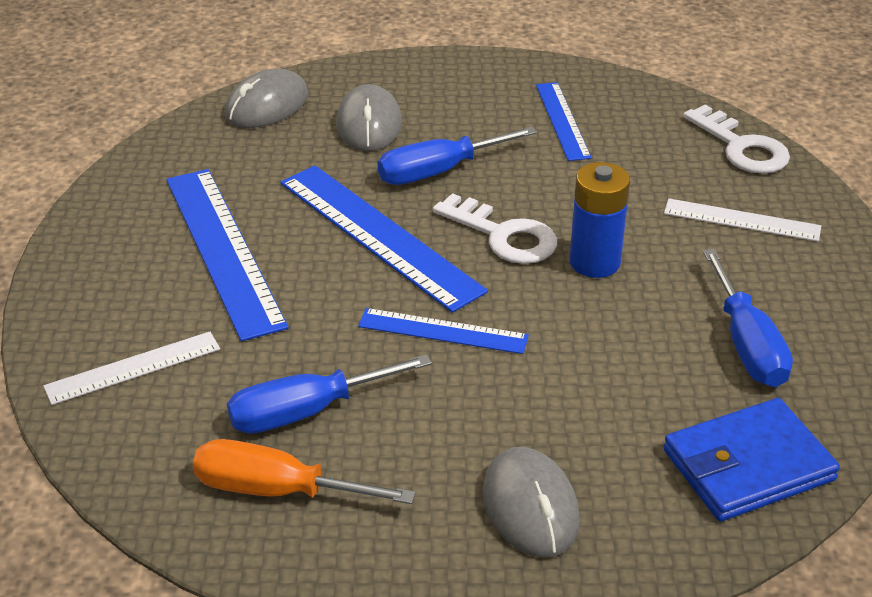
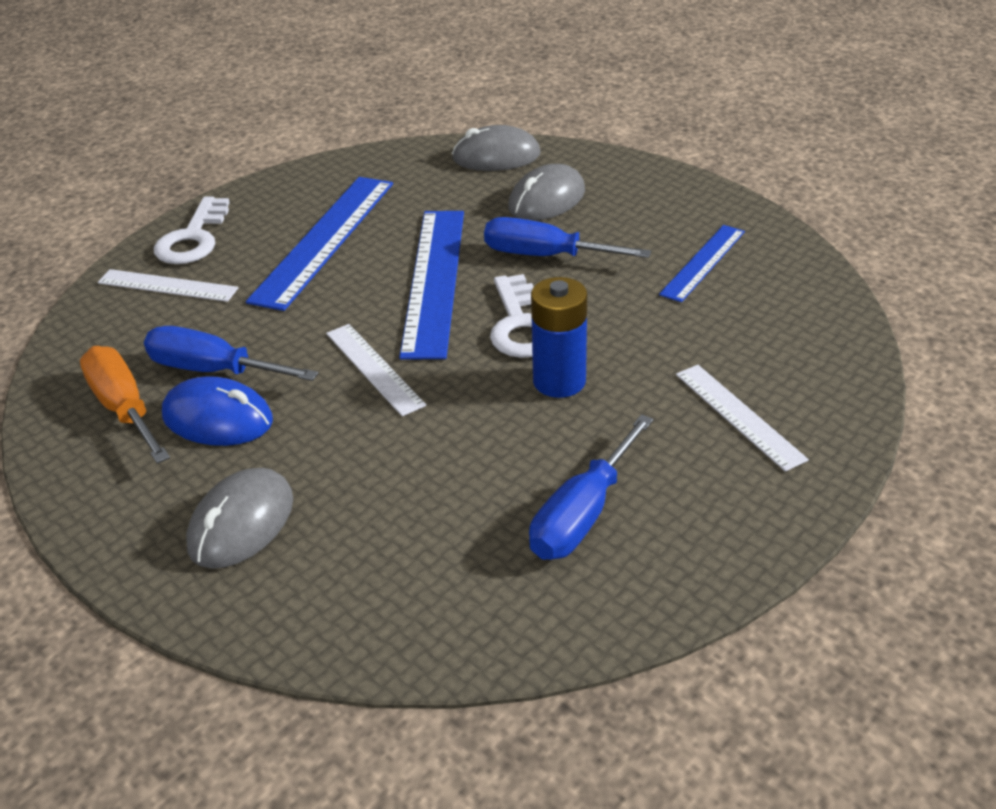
camera: 45 degrees right, 0 degrees up
(377, 446) = (218, 418): none -> blue mouse
(443, 331) = (374, 368): blue ruler -> white ruler
(741, 147) = (836, 357): white key -> white key (193, 238)
(748, 465) = (433, 604): blue wallet -> none

